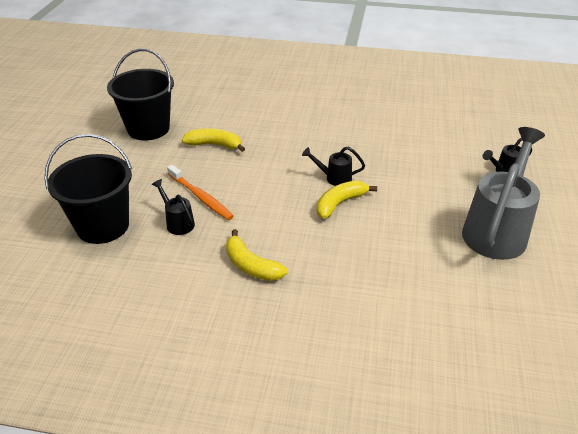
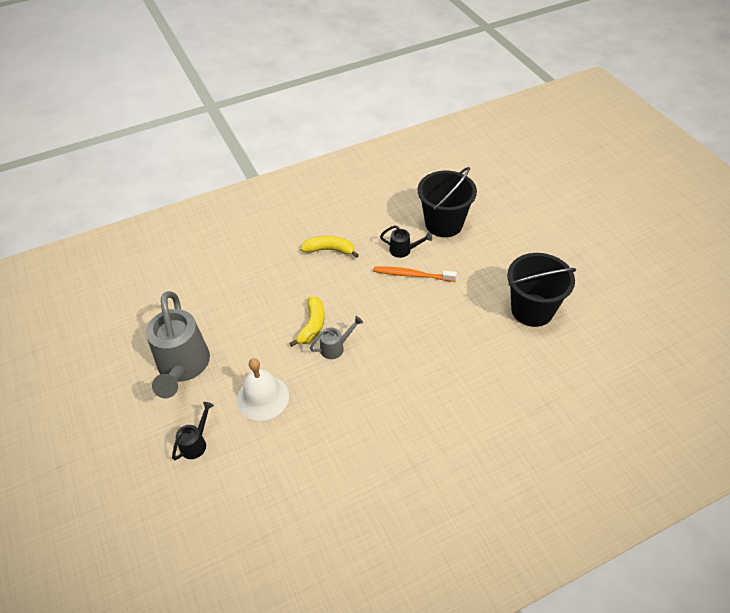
camera: 145 degrees right, 10 degrees up
(214, 145) = (460, 325): yellow banana -> none
(334, 178) = (335, 347): black watering can -> grey watering can
(427, 174) = (263, 397): none -> white bell

